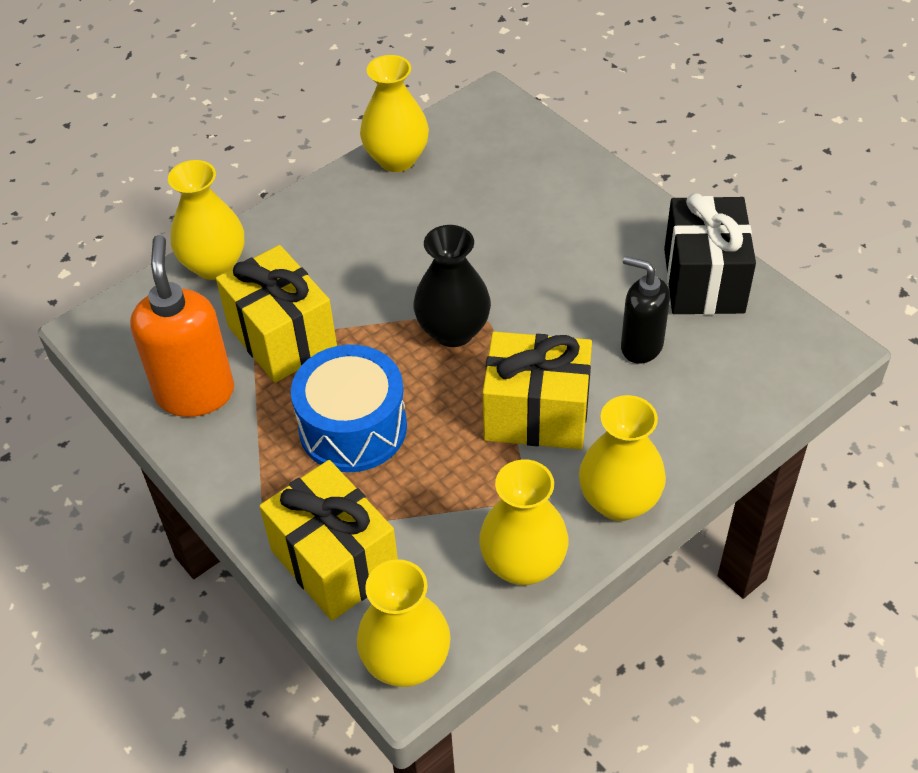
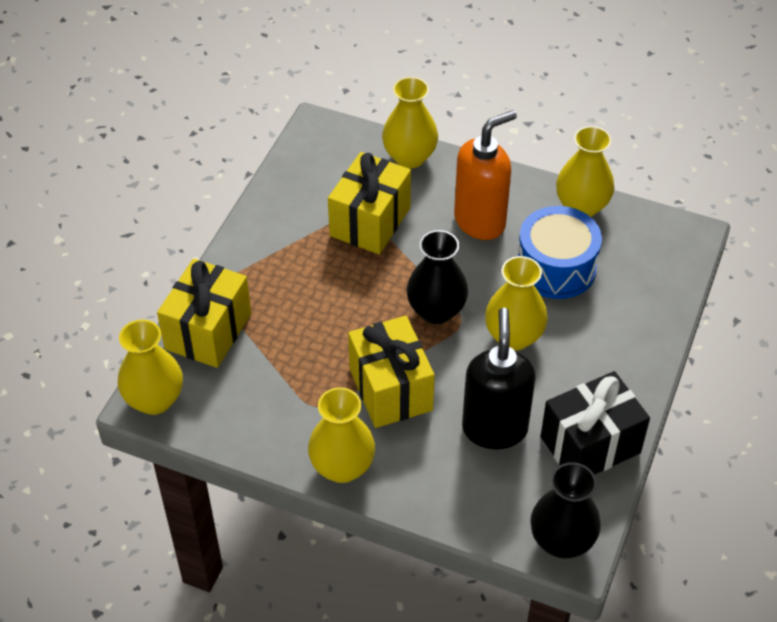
camera: 60 degrees right, 0 degrees up
(195, 393) = (297, 201): orange soap dispenser -> orange soap dispenser (480, 221)
(353, 427) = (318, 293): blue drum -> blue drum (556, 267)
(523, 564) = (260, 432): yellow vase -> yellow vase (514, 337)
(641, 346) = (494, 428): black soap dispenser -> black soap dispenser, size x1.54
(809, 351) = (561, 541): none -> black vase

